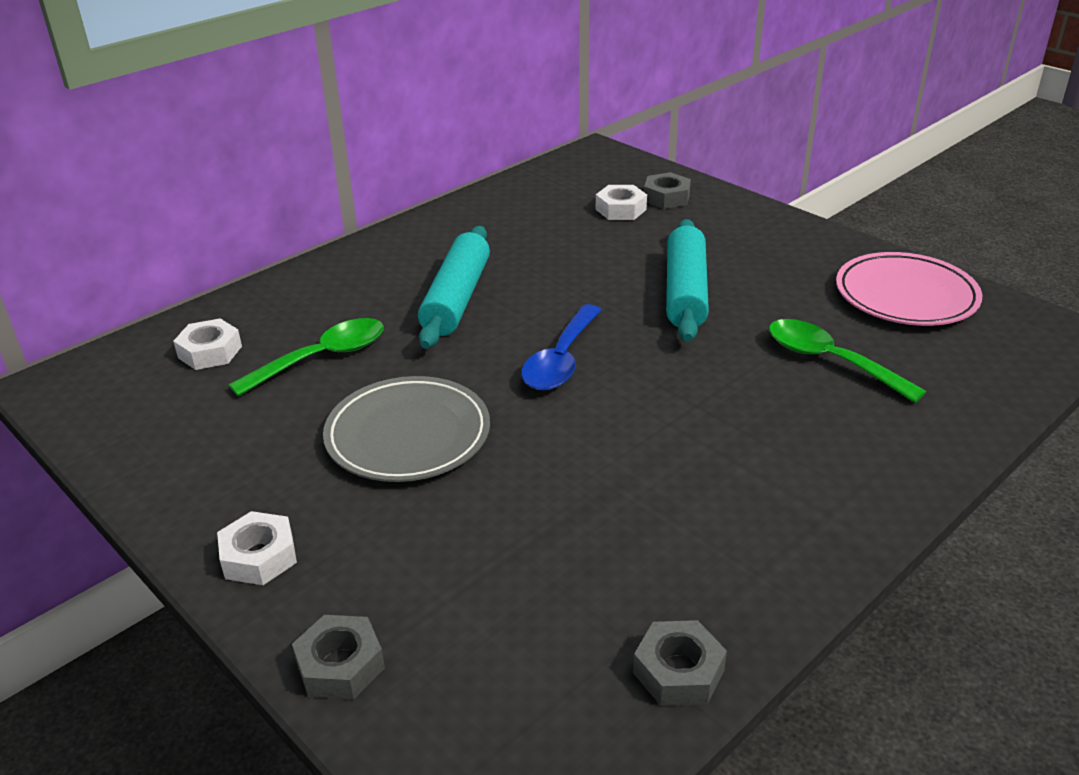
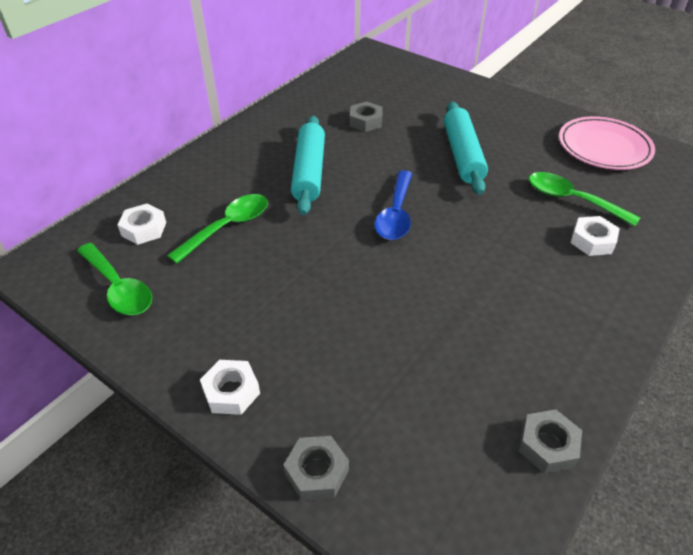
camera: 10 degrees left, 10 degrees up
(154, 419) = (119, 288): none -> green spoon
(408, 435) = (308, 283): grey plate -> none
(620, 209) = (400, 95): white nut -> white nut (592, 241)
(666, 197) = (428, 84): grey nut -> grey nut (365, 121)

